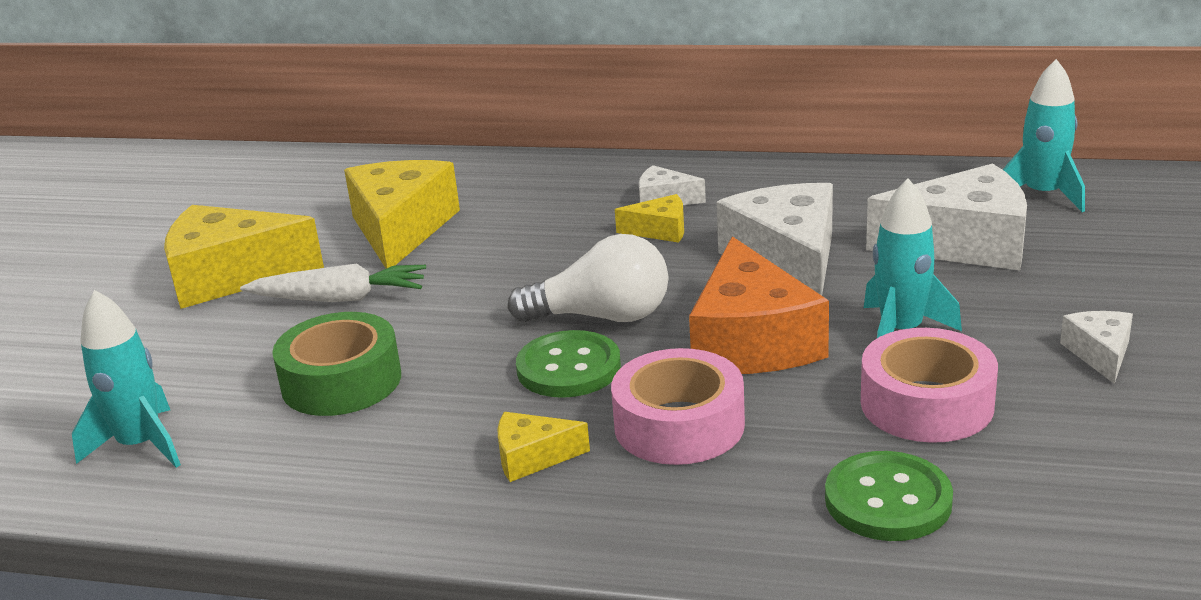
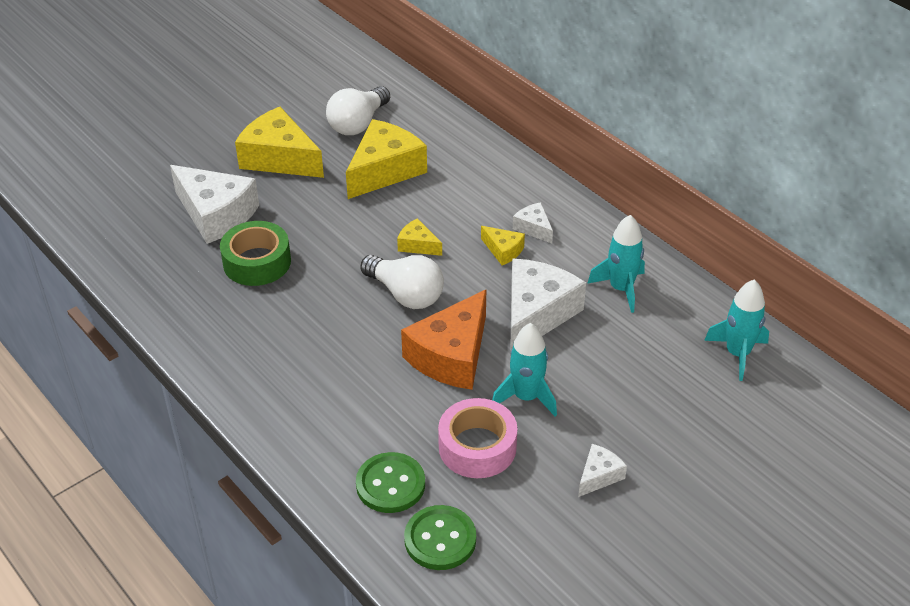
camera: 35 degrees right, 15 degrees up
(141, 445) = (150, 249): turquoise rocket -> turquoise rocket (621, 289)
(303, 207) = (358, 124): none -> white light bulb
(339, 298) = (309, 205): white carrot -> none
(532, 457) = (283, 360): yellow cheese -> yellow cheese (417, 245)
(568, 368) = (354, 318): green button -> green button (440, 539)
(679, 425) = (359, 384): pink tape -> none
(963, 244) = (640, 360): white cheese -> white cheese (216, 214)

